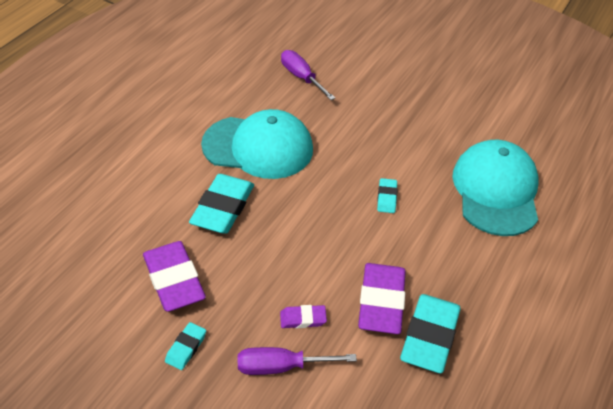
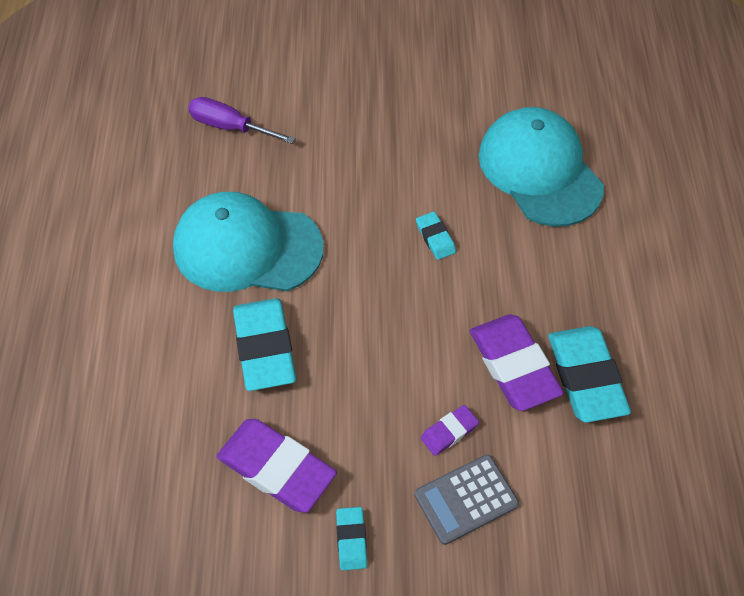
camera: 30 degrees left, 10 degrees up
(258, 147) = (247, 247): turquoise cap -> turquoise cap turned 150 degrees counterclockwise
(281, 367) = (466, 499): purple screwdriver -> grey calculator

